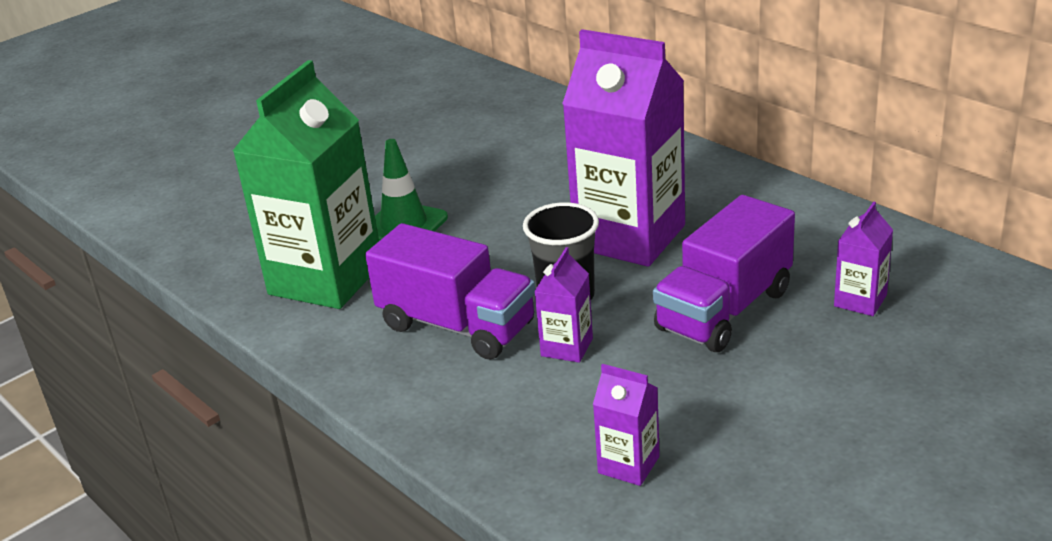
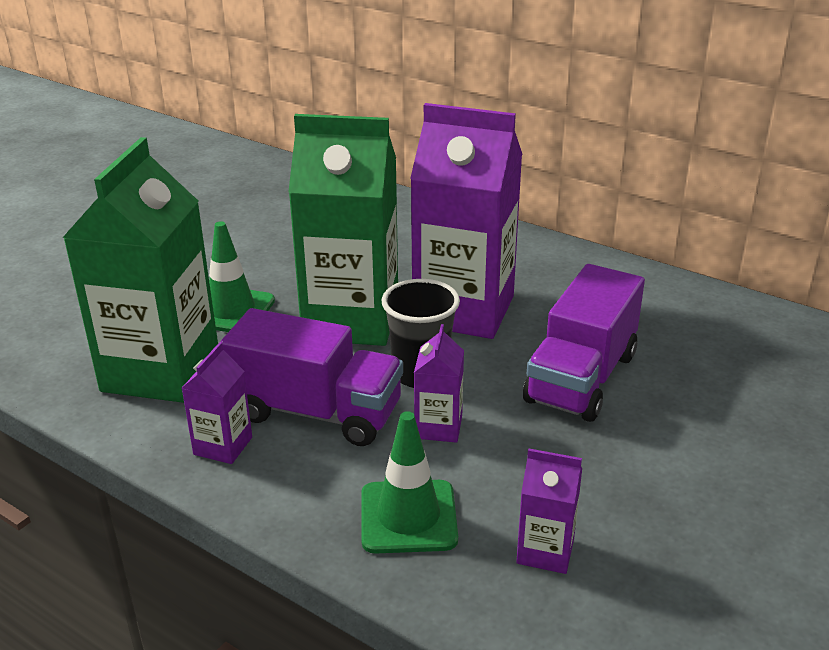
camera: 15 degrees left, 0 degrees up
(512, 425) = (408, 517): none -> green traffic cone
(515, 240) = (351, 320): none -> green carton
(860, 301) = (704, 360): purple carton -> purple carton (223, 446)

